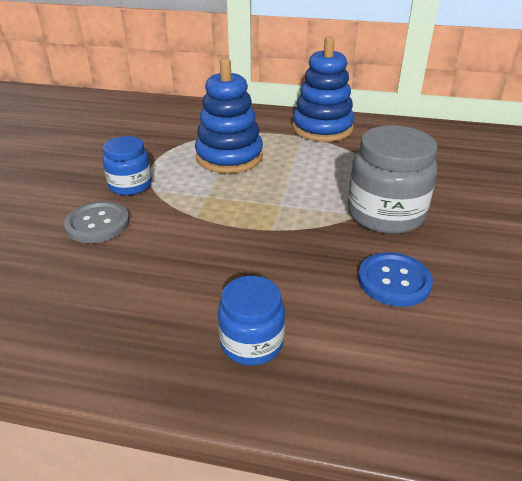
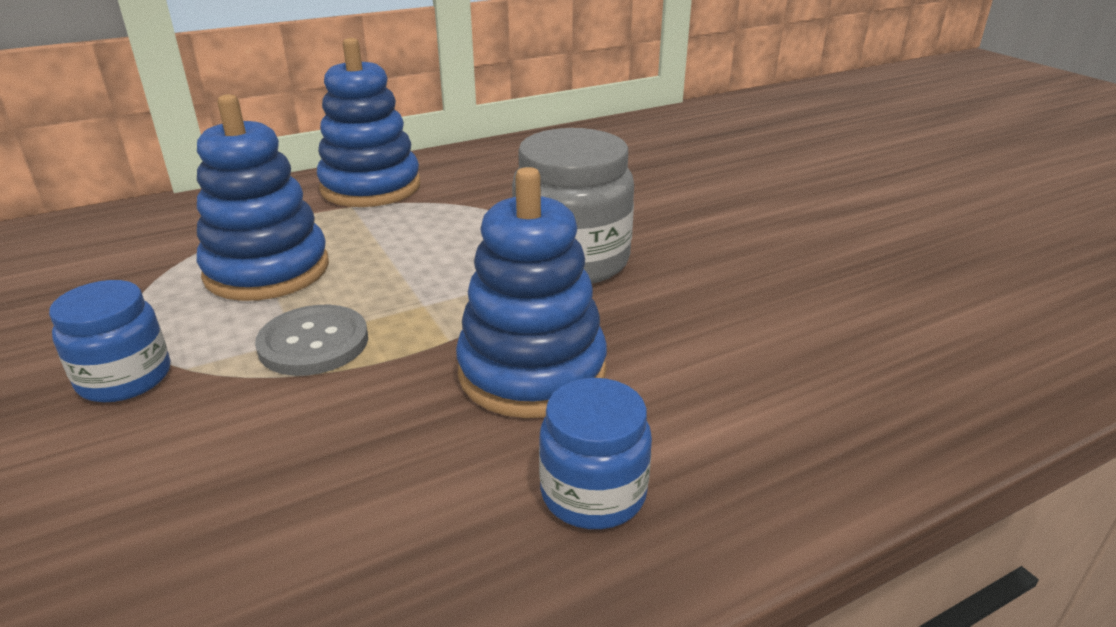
camera: 40 degrees left, 5 degrees down
(98, 224) = (128, 465): grey button -> grey button (313, 343)
(292, 266) = (532, 371): none -> blue stacking toy
(394, 281) = (667, 330): blue button -> none

